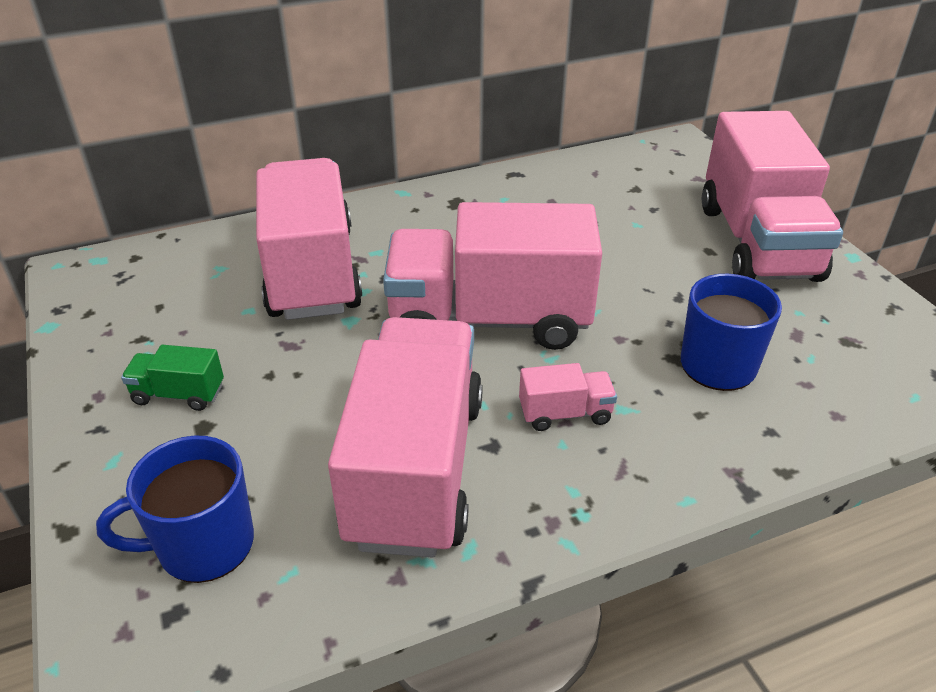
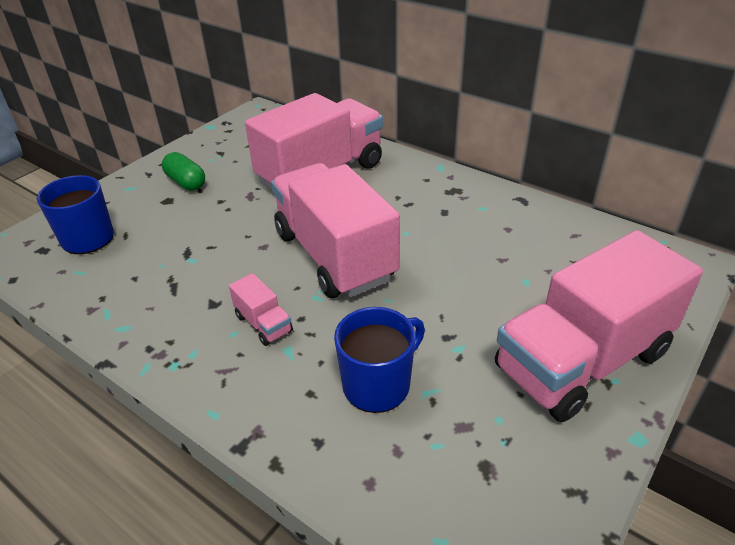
camera: 60 degrees right, 0 degrees up
(178, 394) = (186, 182): green truck -> green capsule
(415, 468) = (176, 281): pink truck -> none

